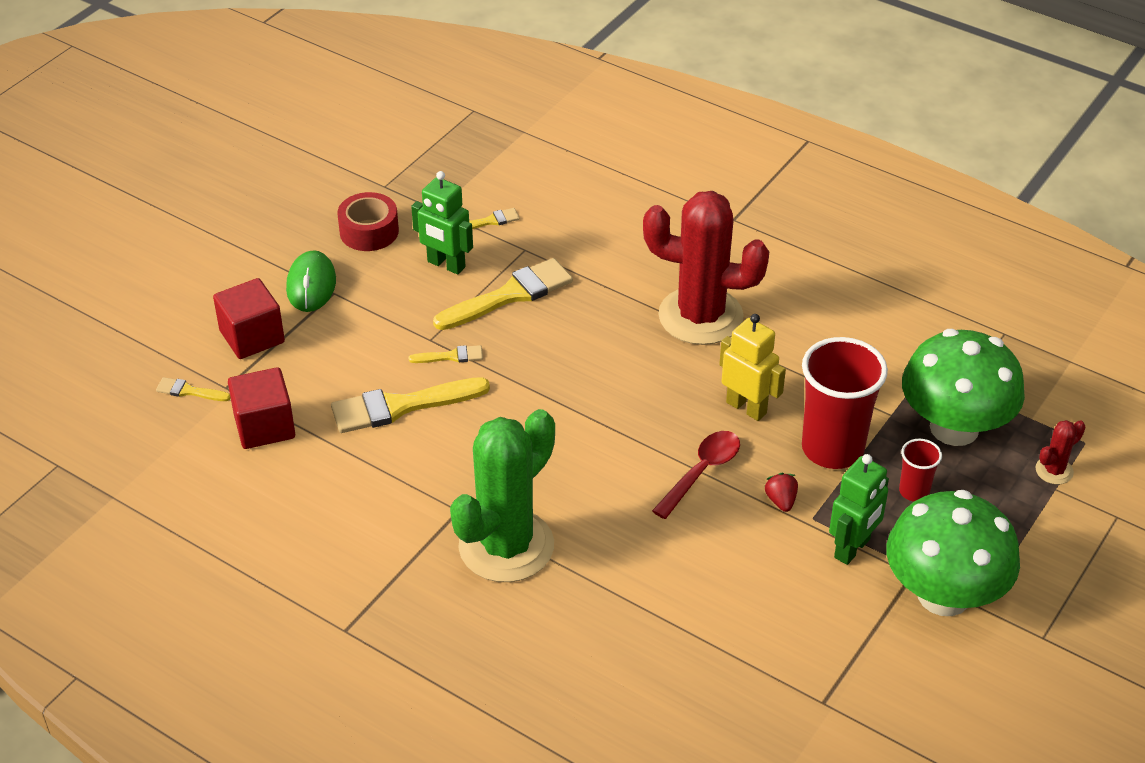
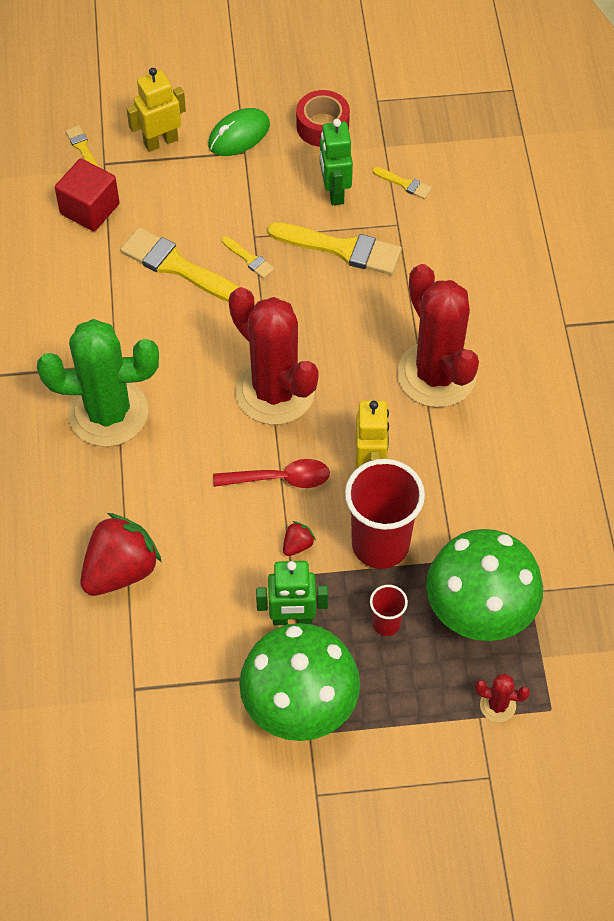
camera: 50 degrees right, 15 degrees up
(252, 337) = (160, 141): red cube -> yellow robot
(608, 422) = (275, 391): none -> red cactus
(687, 637) = (120, 570): none -> red strawberry

